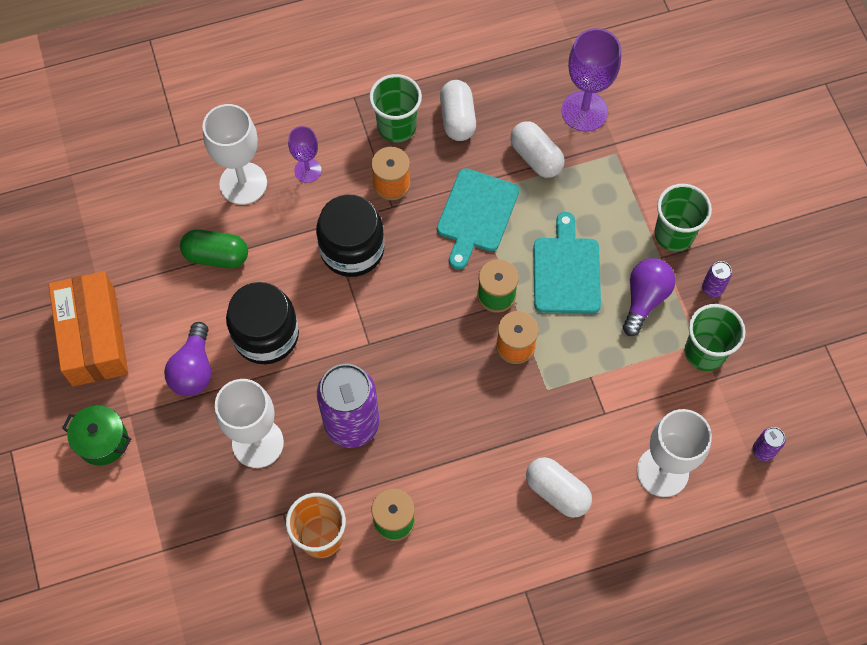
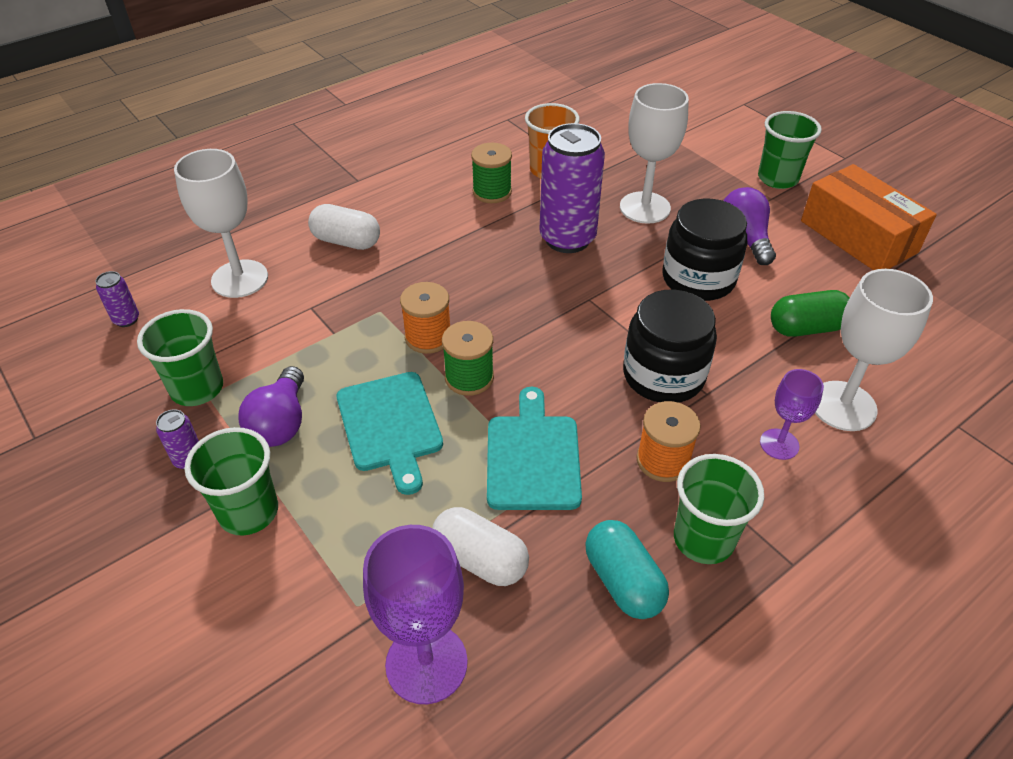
camera: 160 degrees right, 20 degrees down
(102, 441) = (778, 179): green pot -> green cup
(457, 119) = (623, 581): white capsule -> turquoise capsule

